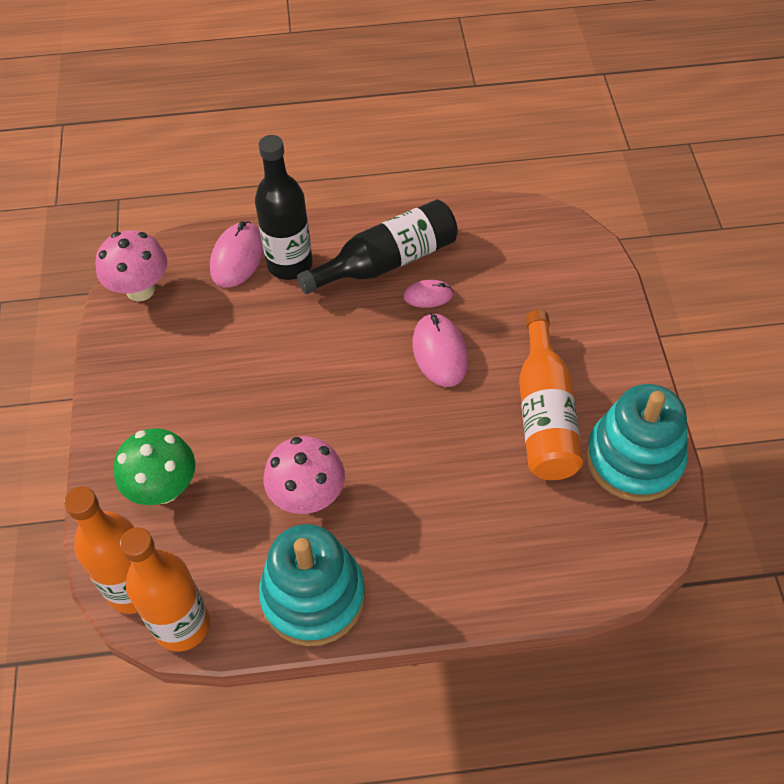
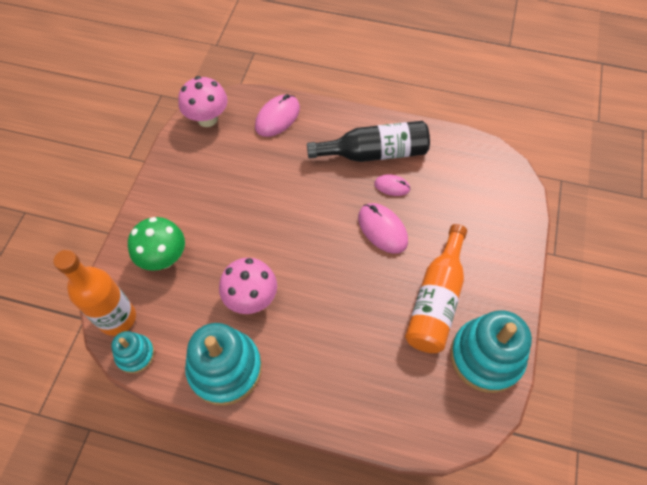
camera: 20 degrees right, 5 degrees up
(182, 625) = (135, 354): orange bottle -> turquoise stacking toy
(290, 264) = (309, 133): black bottle -> none
(440, 352) = (382, 229): pink mouse -> pink mouse turned 45 degrees counterclockwise

